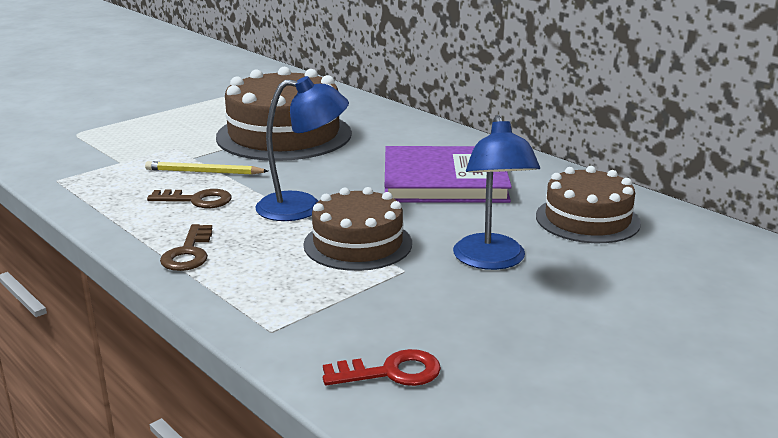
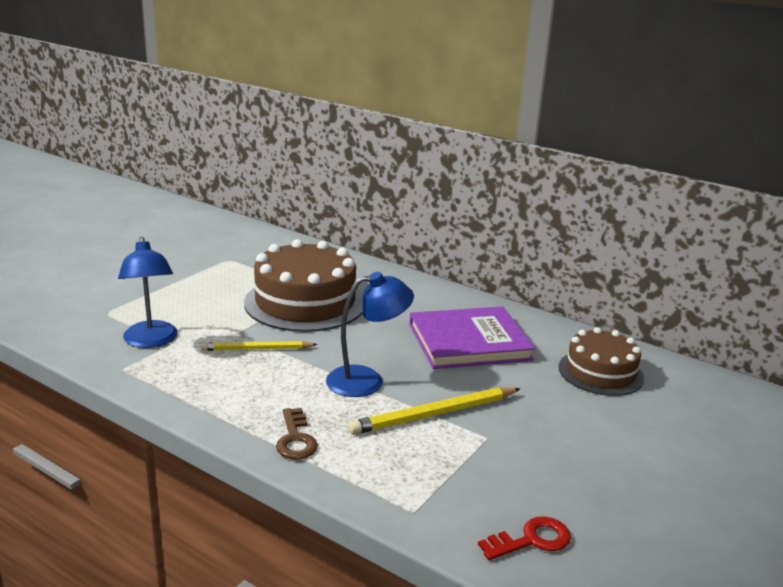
camera: 15 degrees left, 0 degrees up
(197, 200) = (269, 381): brown key -> none
(358, 244) = (434, 414): brown cake -> yellow pencil
(491, 261) = (550, 421): blue lamp -> blue lamp (151, 341)

